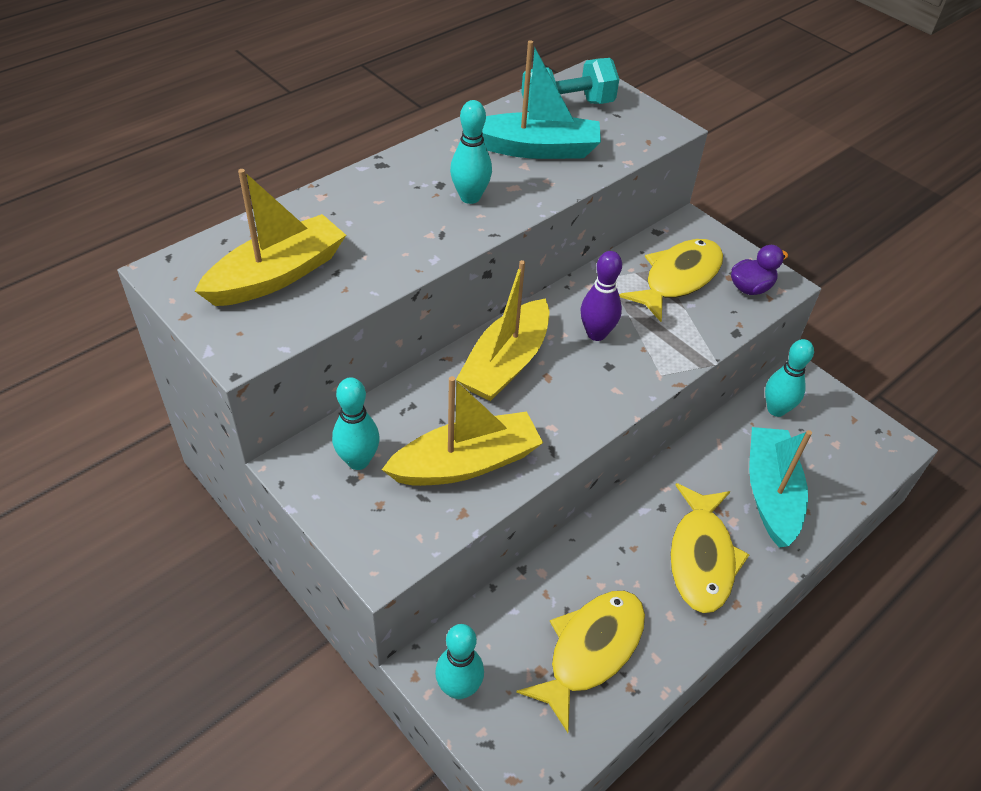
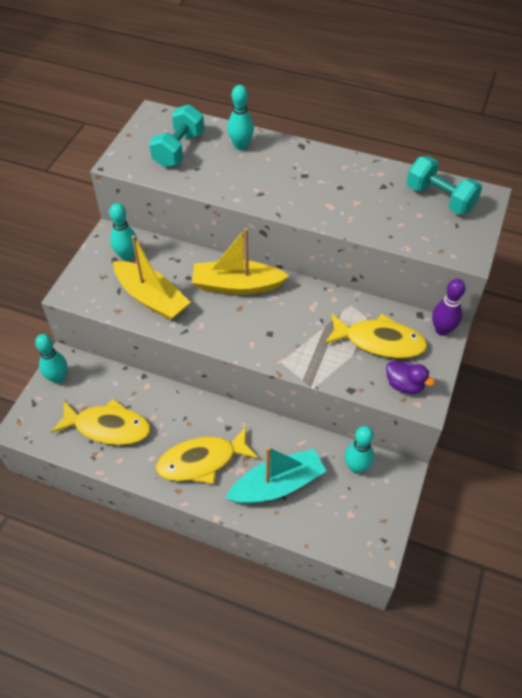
camera: 65 degrees right, 5 degrees up
(277, 275) = (178, 149): yellow boat -> turquoise dumbbell
(470, 197) = (303, 191): turquoise bowling pin -> turquoise bowling pin (241, 146)
(536, 149) = (378, 201): turquoise boat -> none
(596, 334) = (293, 317): purple bowling pin -> purple bowling pin (442, 330)

